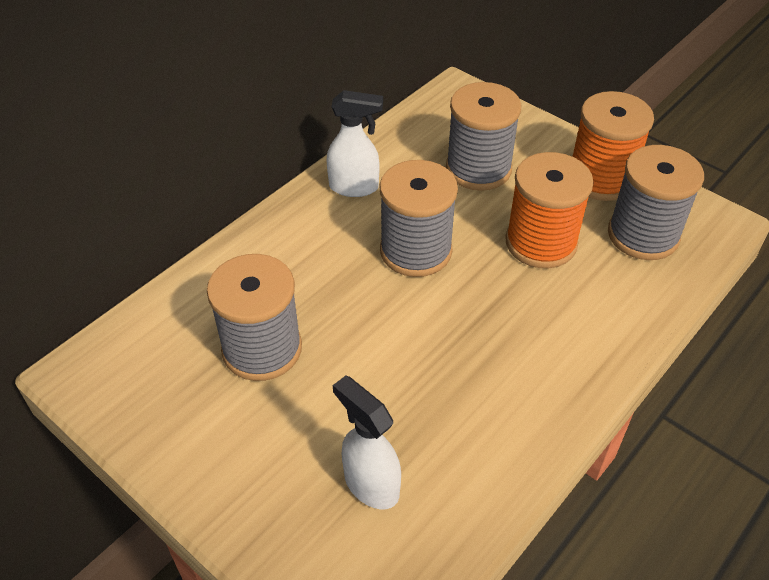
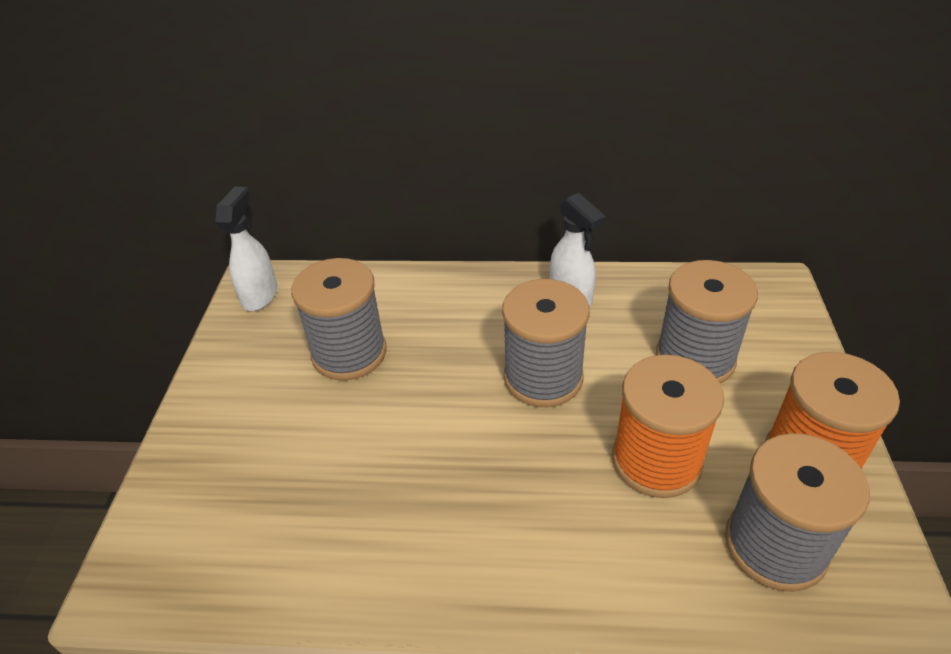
camera: 55 degrees right, 5 degrees down
(370, 484) = (266, 500): white spray bottle -> white spray bottle (260, 295)

